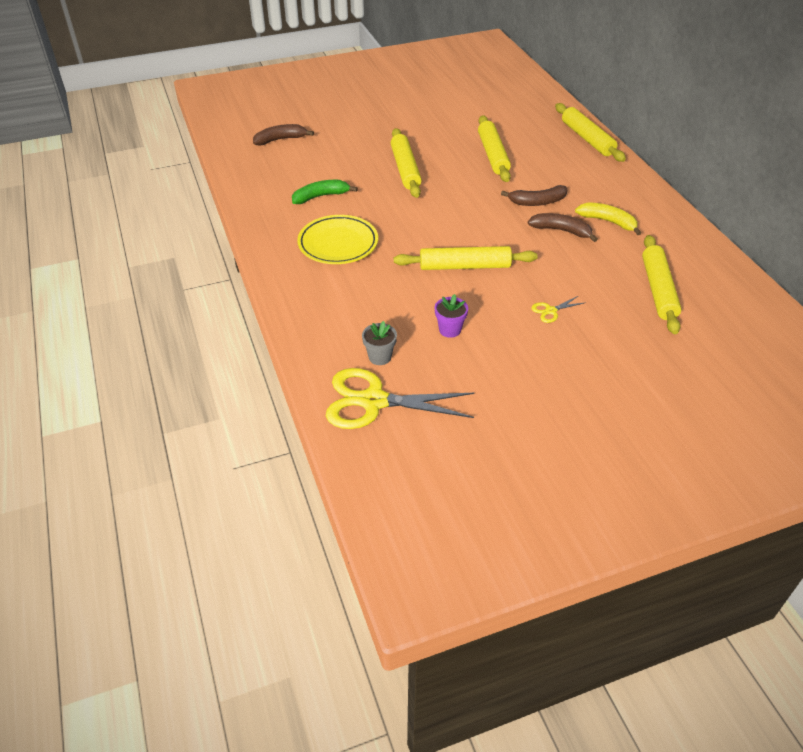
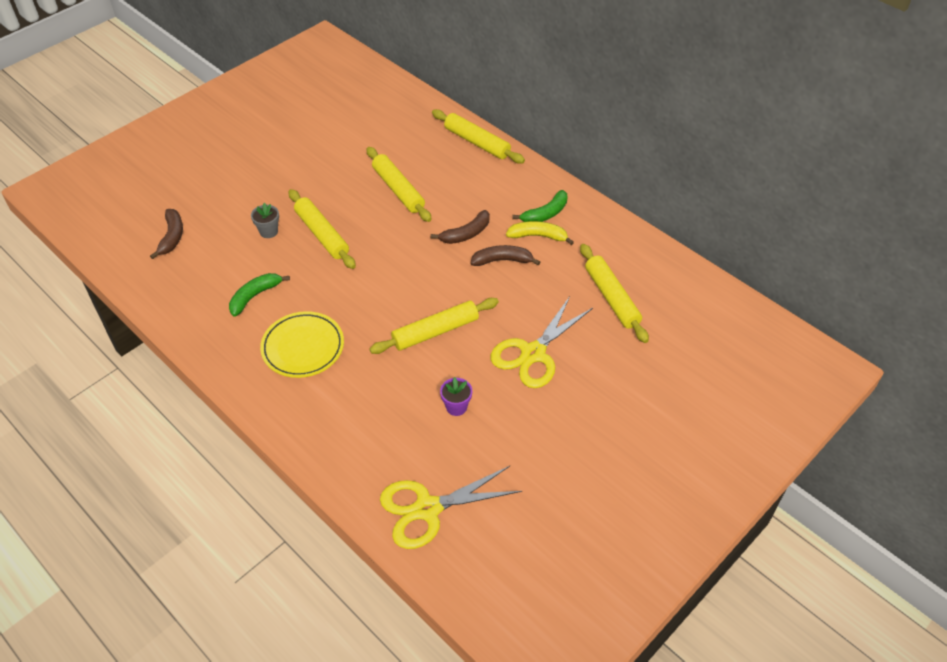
camera: 25 degrees left, 5 degrees up
(280, 139) = (172, 237): brown banana -> brown banana turned 135 degrees clockwise
(380, 357) = (409, 460): grey flower pot -> grey flower pot (269, 231)
(551, 311) = (533, 353): yellow scissors -> yellow scissors, size x2.37
(625, 207) = (545, 214): none -> green banana

